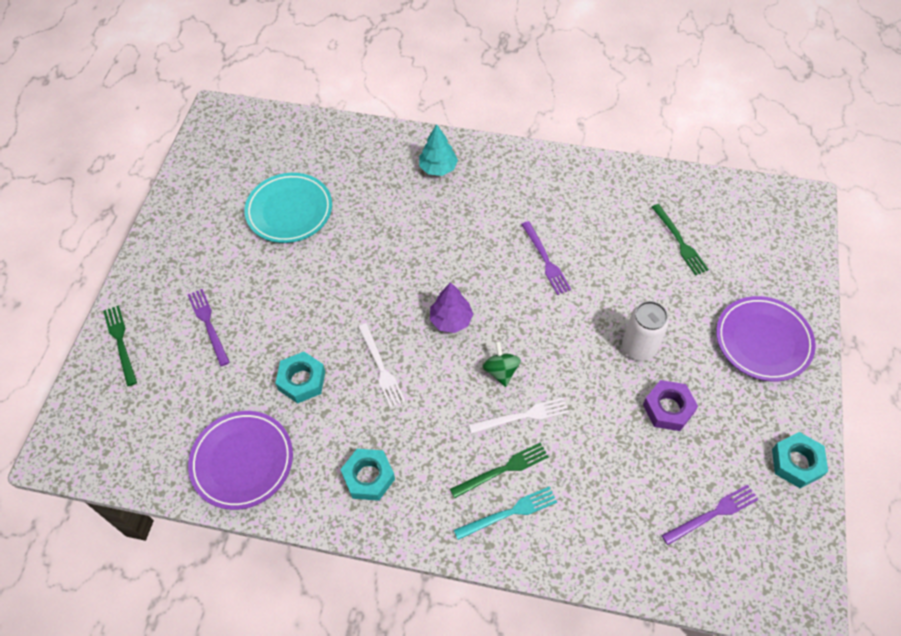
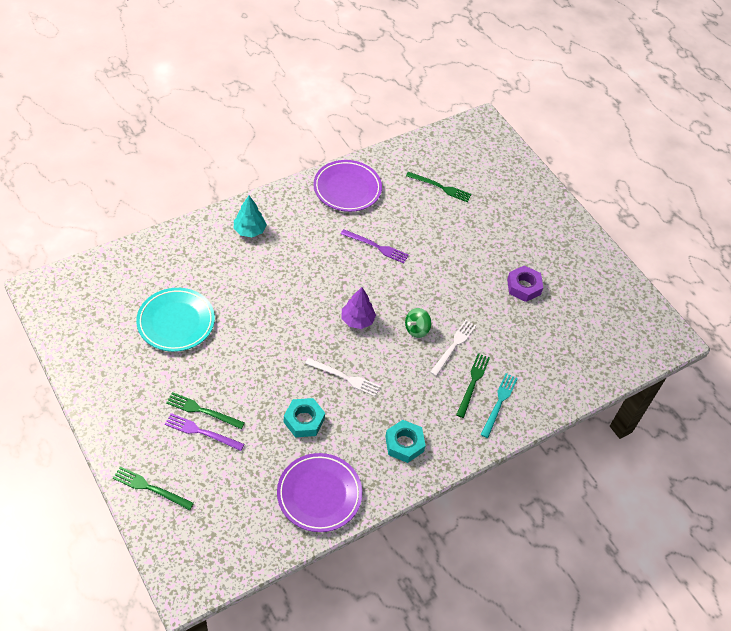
camera: 50 degrees left, 5 degrees down
(229, 306) = (202, 411): none -> green fork
(501, 371) = (416, 329): green spinning top -> green spinning top turned 75 degrees counterclockwise
(639, 347) = (477, 263): white can -> none
(713, 514) = (595, 326): purple fork -> none
(763, 341) = (535, 217): purple plate -> purple plate (347, 189)
(796, 463) = (608, 271): turquoise nut -> none

